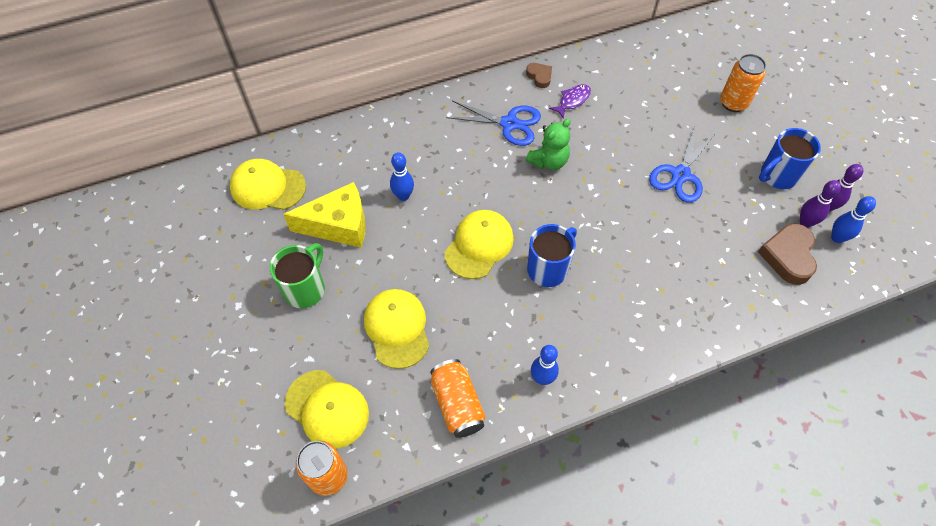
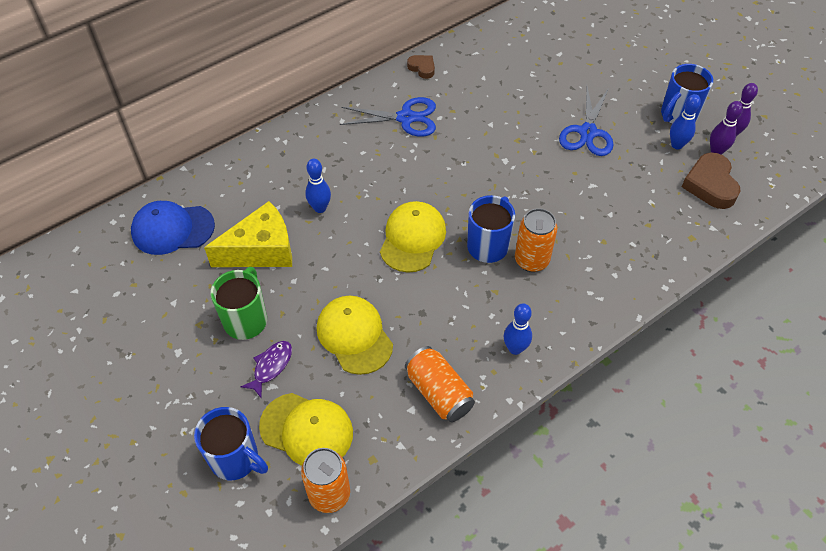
camera: 15 degrees left, 5 degrees down
(257, 420) = (236, 459): none -> blue mug
(267, 187) = (172, 229): yellow cap -> blue cap
(548, 161) = (456, 145): green teddy bear -> none
(572, 100) = (462, 84): purple fish -> purple fish (271, 366)
(733, 103) = (616, 57): orange can -> orange can (531, 260)
(837, 238) = (749, 159): blue bowling pin -> blue bowling pin (677, 145)

